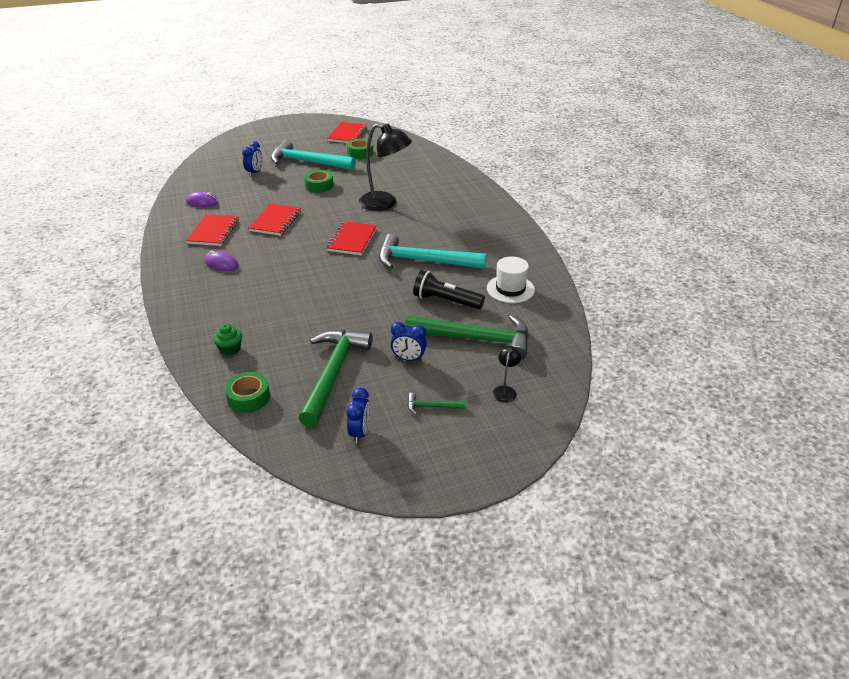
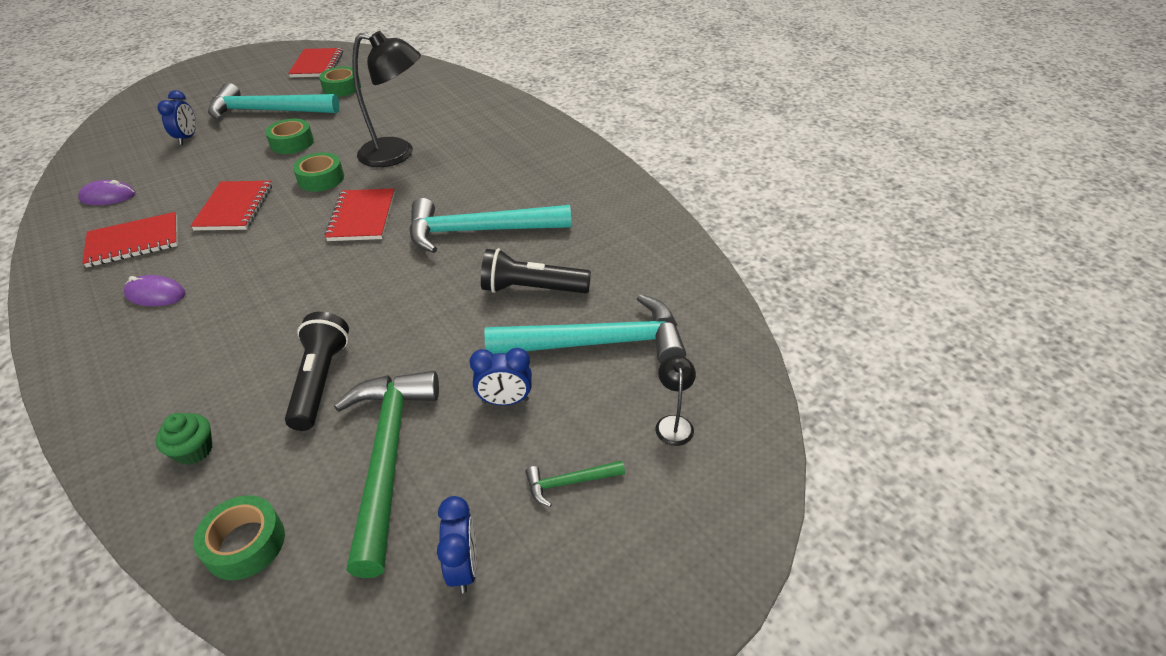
camera: 15 degrees left, 5 degrees up
(213, 232) = (134, 242): red notebook -> red notebook turned 75 degrees clockwise
(305, 328) = (320, 381): none -> black flashlight
(332, 212) = (321, 179): none -> green tape
(476, 339) = (598, 343): green hammer -> turquoise hammer
(510, 289) = (618, 251): white hat -> none

